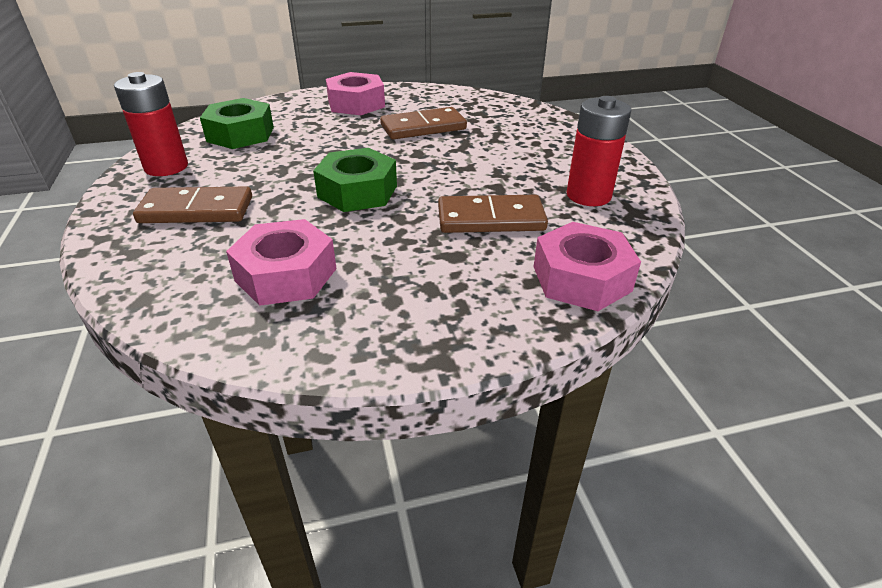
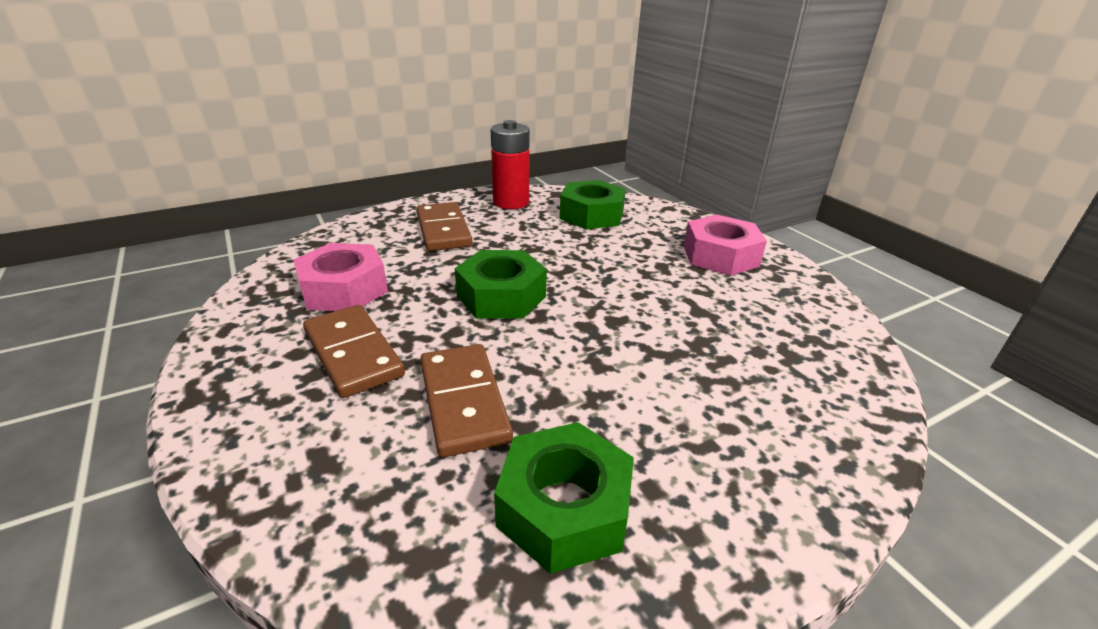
camera: 75 degrees right, 5 degrees down
(423, 127) = (693, 312): brown domino -> brown domino (353, 353)
(581, 278) = (318, 506): pink nut -> none
(588, 195) = (564, 508): red battery -> green nut

